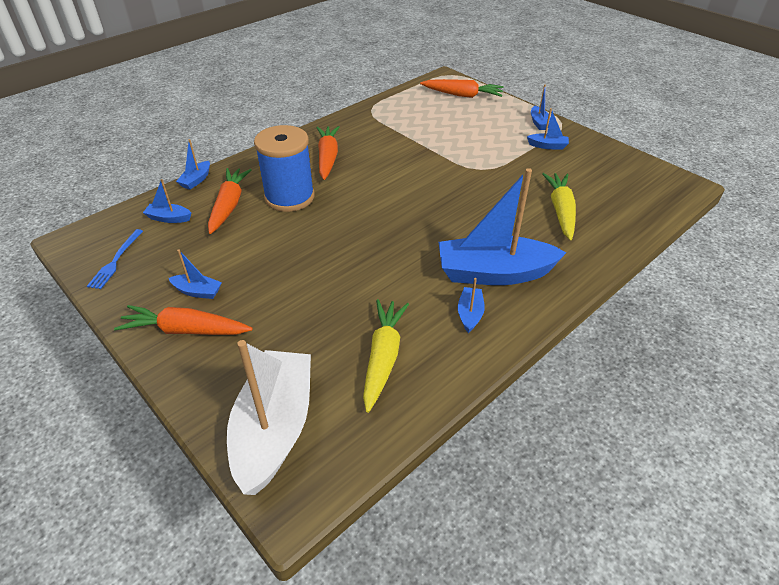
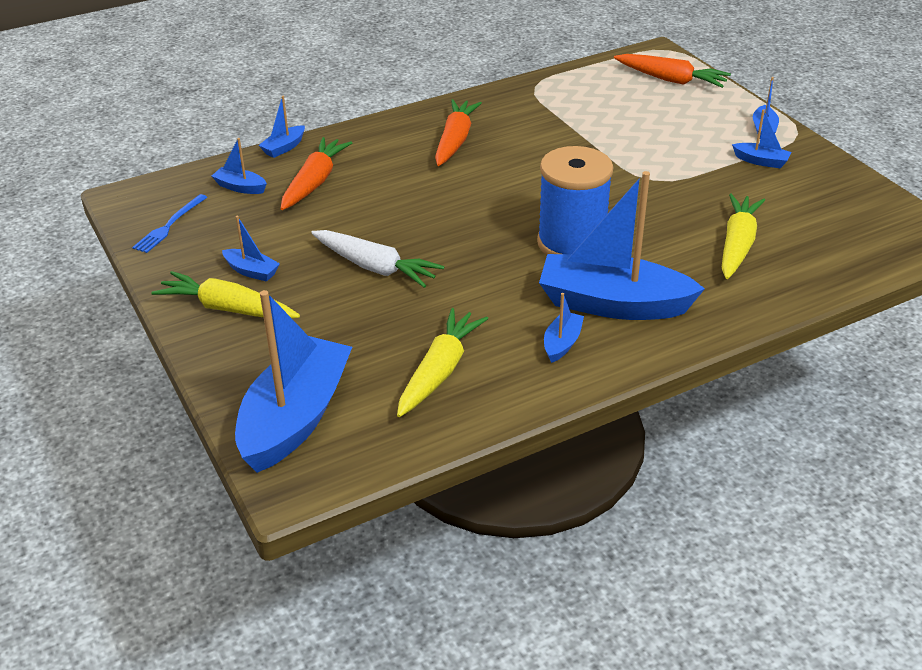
camera: 15 degrees right, 5 degrees down
(186, 330) = (228, 309): orange carrot -> yellow carrot
(274, 428) = (295, 418): white boat -> blue boat
(289, 197) = (391, 182): blue spool -> blue spool (571, 243)
(300, 271) = (375, 267): none -> white carrot

